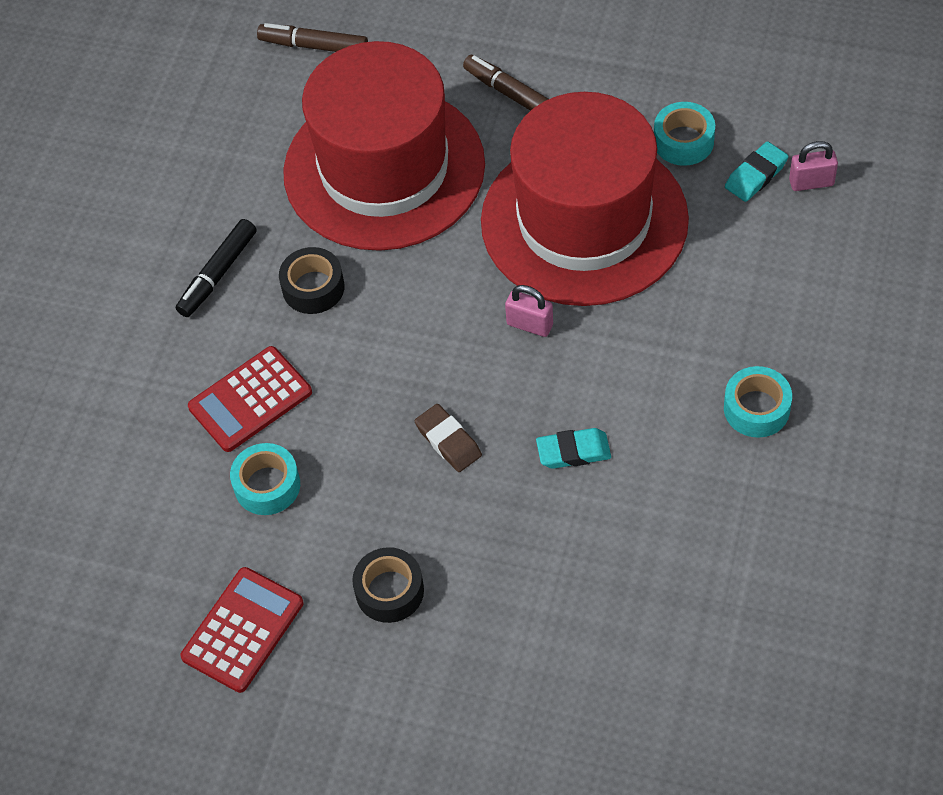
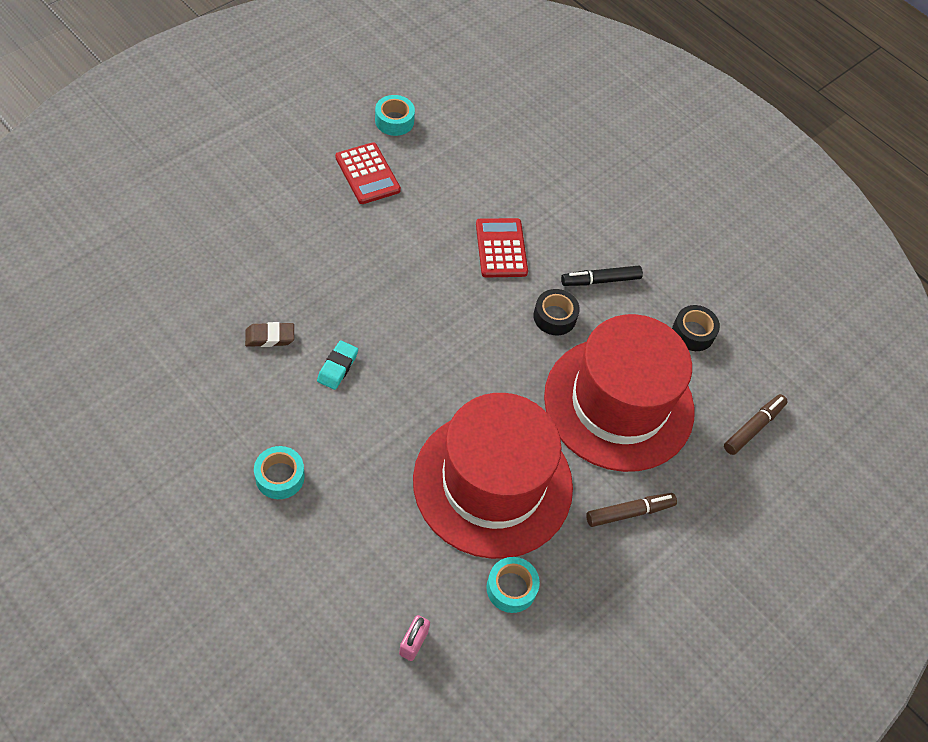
camera: 110 degrees right, 0 degrees up
(218, 274) = (600, 280): black marker -> black marker turned 75 degrees counterclockwise
(267, 485) = (441, 226): turquoise tape -> turquoise tape (394, 121)
(389, 591) = (333, 239): black tape -> black tape (693, 333)
(448, 441) = (397, 316): brown eraser -> brown eraser (270, 337)
(529, 324) = (440, 402): pink padlock -> none
(756, 175) = (447, 611): turquoise eraser -> none

